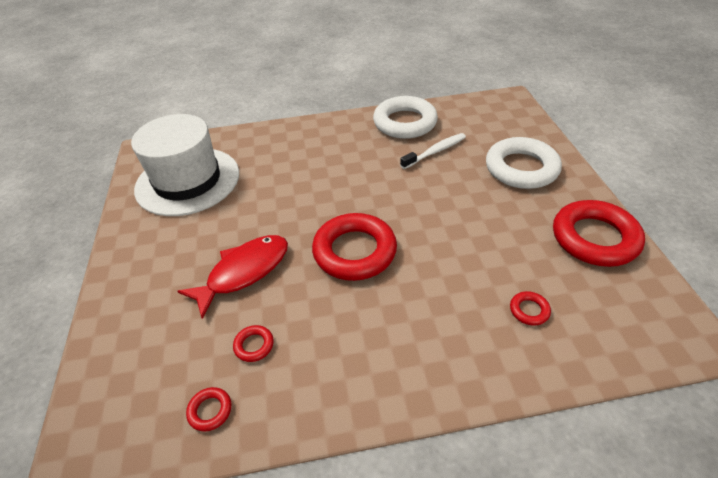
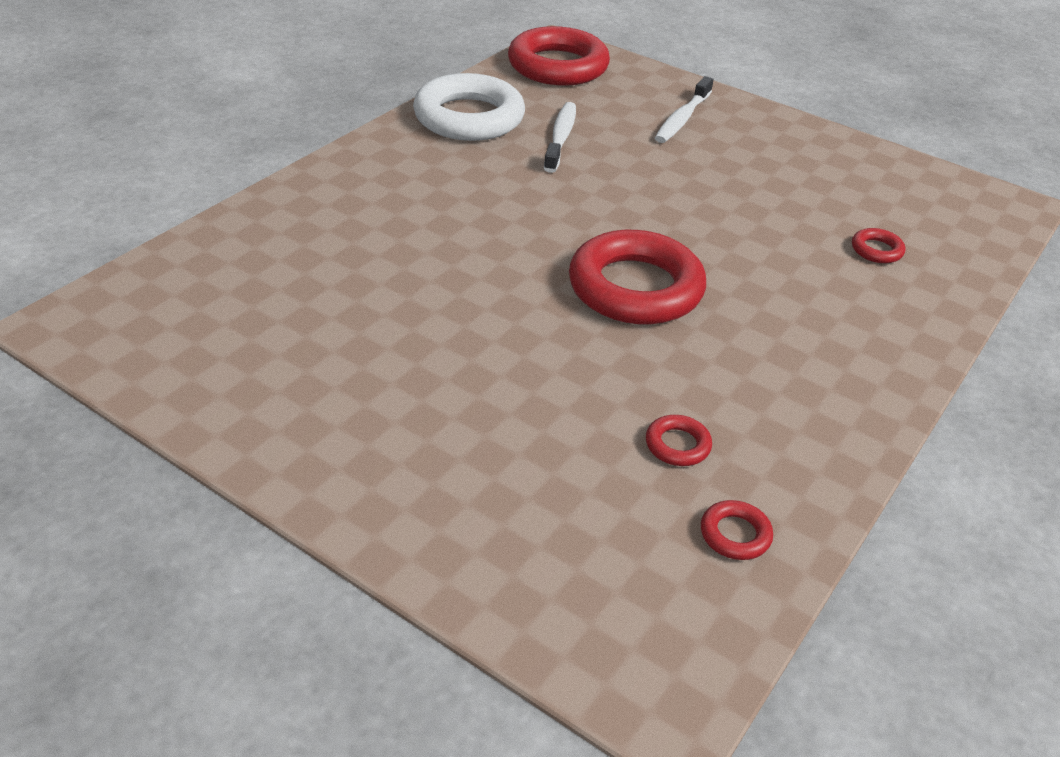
camera: 50 degrees left, 5 degrees down
(188, 181) = (246, 326): white hat -> none
(244, 272) = (536, 384): red fish -> none
(521, 168) = (682, 119): white ring -> white toothbrush
(594, 238) = (839, 158): red ring -> red ring (558, 66)

